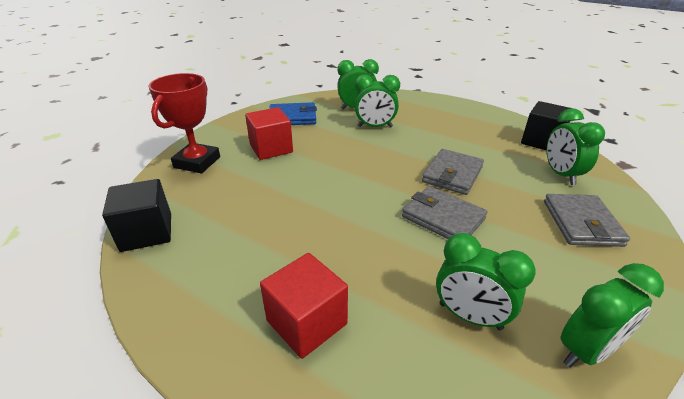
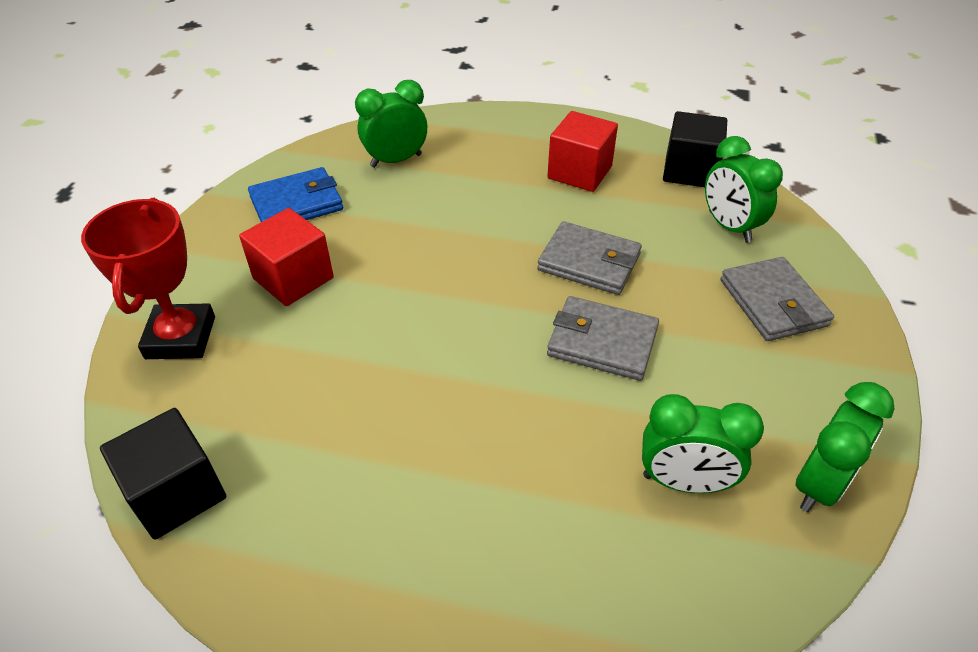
camera: 20 degrees left, 10 degrees up
(307, 322) = (491, 557): red cube -> red cube (579, 172)
(375, 126) = (441, 194): green clock -> none
(452, 174) = (589, 262): grey wallet -> grey wallet turned 75 degrees counterclockwise

